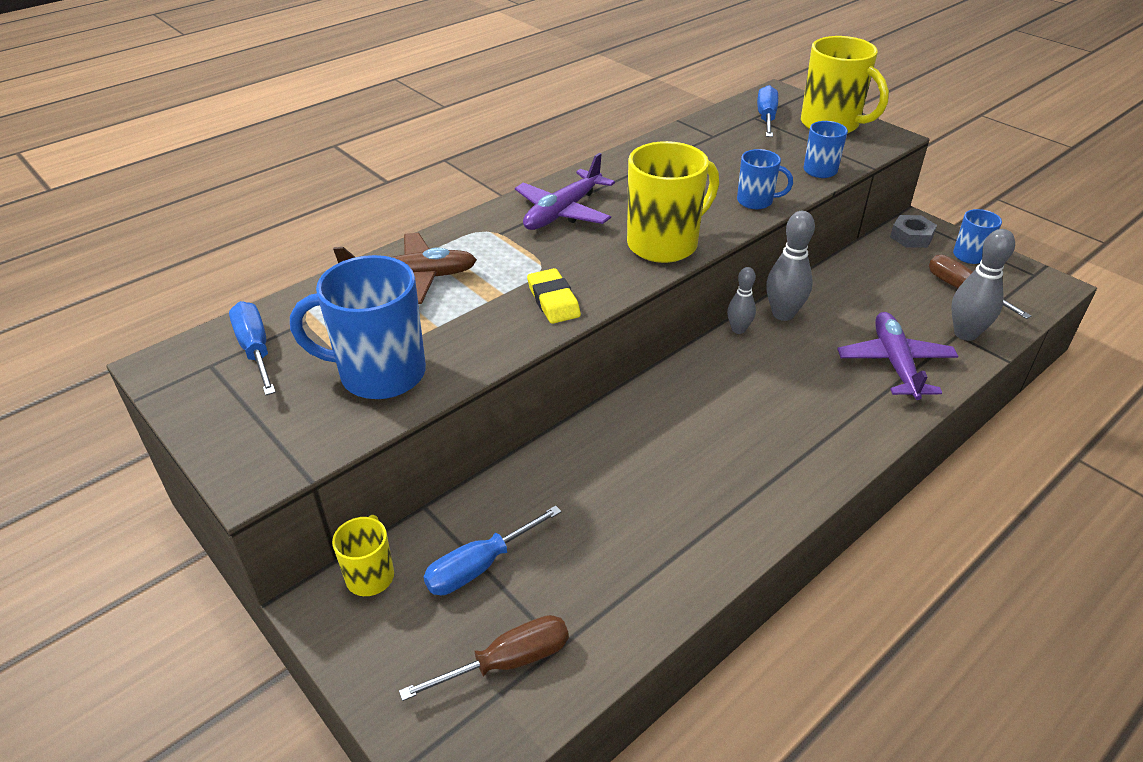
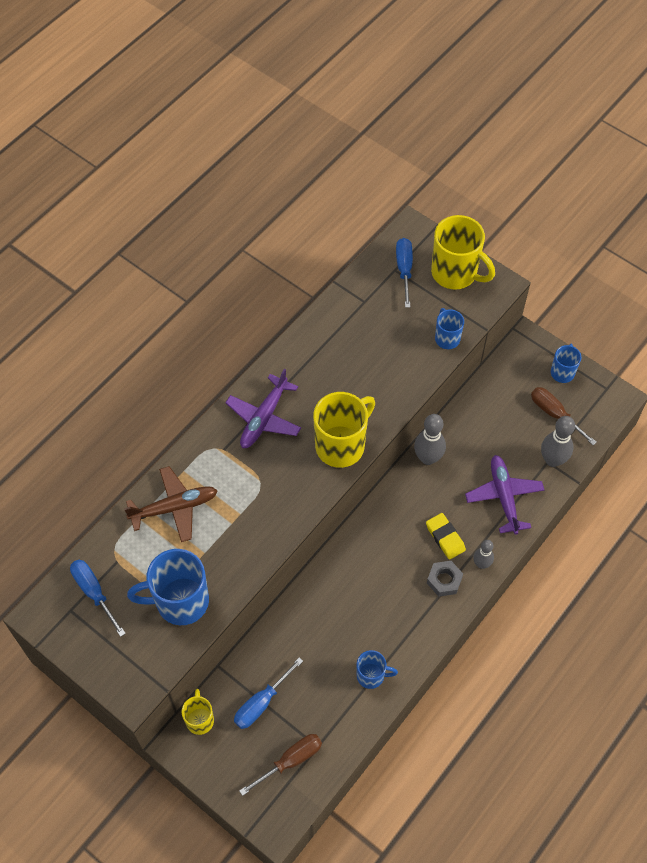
camera: 10 degrees left, 20 degrees up
(553, 301) = (275, 516): yellow eraser -> yellow eraser (445, 537)
(738, 329) = (397, 479): grey bowling pin -> grey bowling pin (481, 564)
(756, 201) = (402, 385): blue mug -> blue mug (371, 676)
(911, 237) = (521, 356): grey nut -> grey nut (444, 580)

